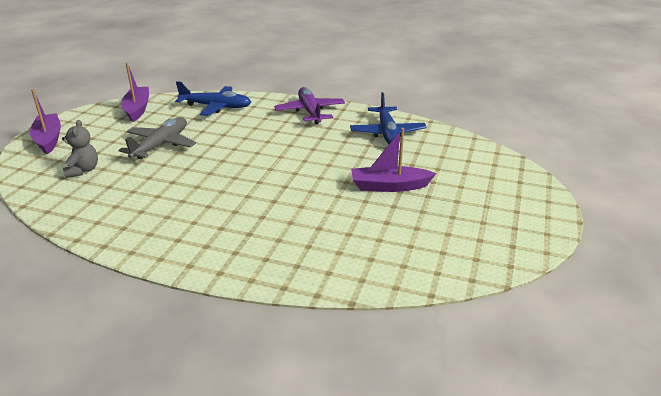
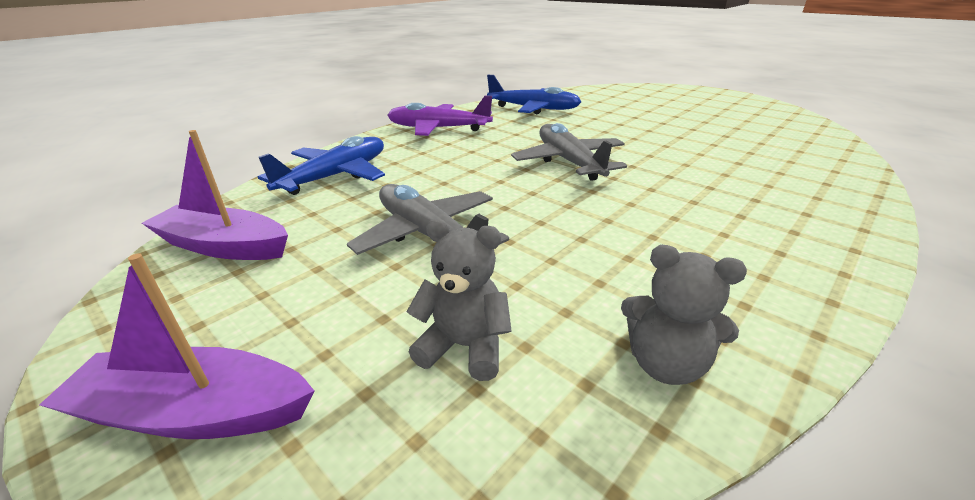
camera: 65 degrees left, 0 degrees up
(78, 210) = (665, 364): none -> grey teddy bear
(276, 164) = (569, 162): none -> grey plane
(389, 186) = (652, 124): purple boat -> none

